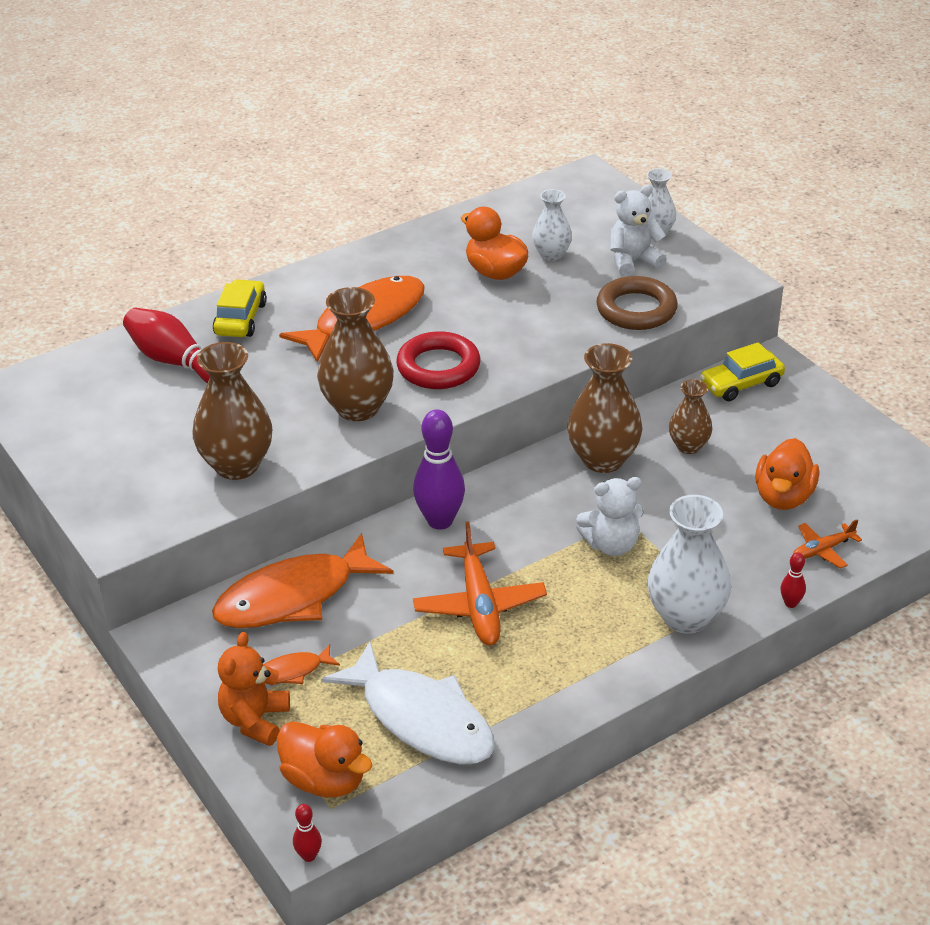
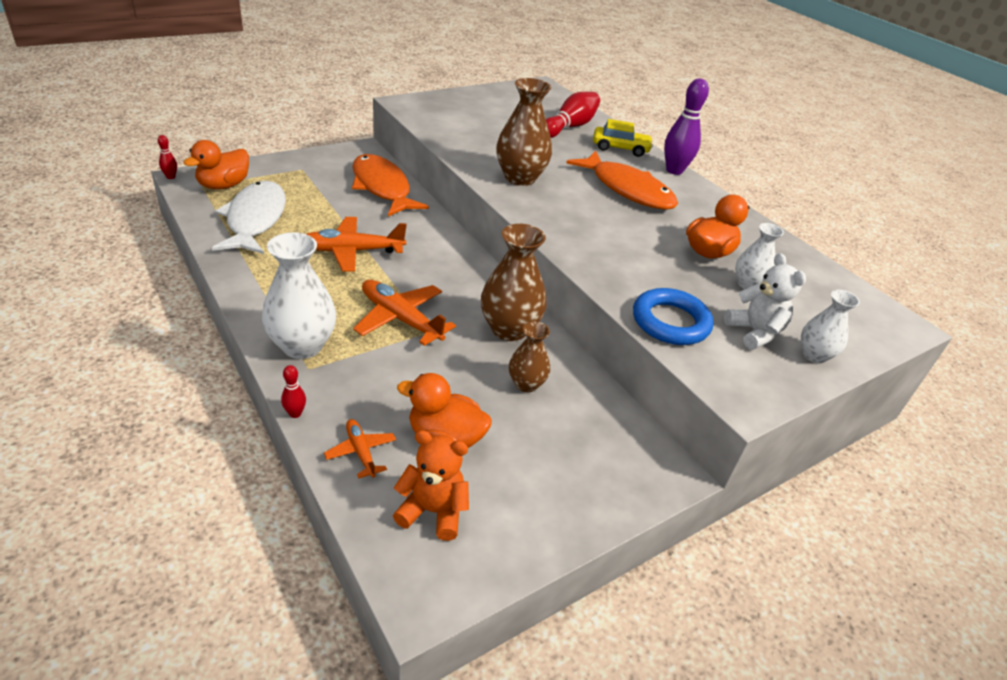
camera: 85 degrees right, 0 degrees up
(237, 465) = (463, 136): brown vase -> none
(255, 720) = (283, 169): orange teddy bear -> orange teddy bear (433, 511)
(293, 671) = (317, 183): orange fish -> none
(421, 719) = (255, 219): white fish -> white fish turned 135 degrees clockwise
(438, 367) = (570, 213): red ring -> none
(440, 521) = (444, 244): purple bowling pin -> purple bowling pin (674, 170)
(611, 545) = (400, 319): white teddy bear -> orange plane
(636, 309) = (670, 322): brown ring -> blue ring
(741, 384) = (627, 439): yellow car -> none

